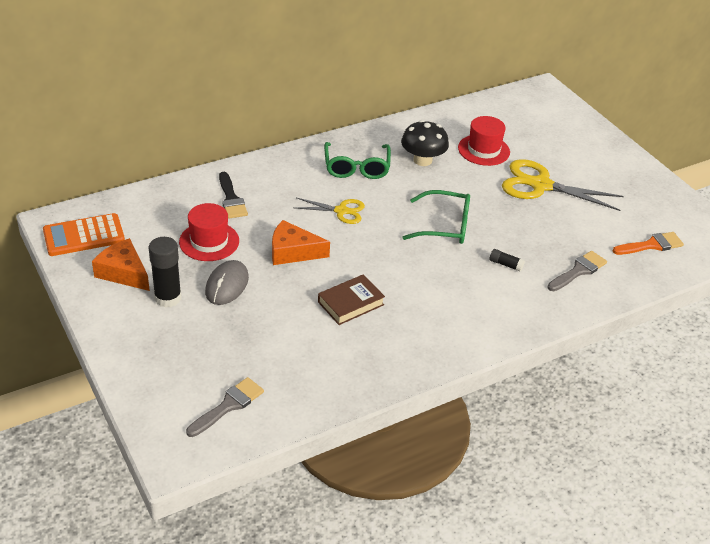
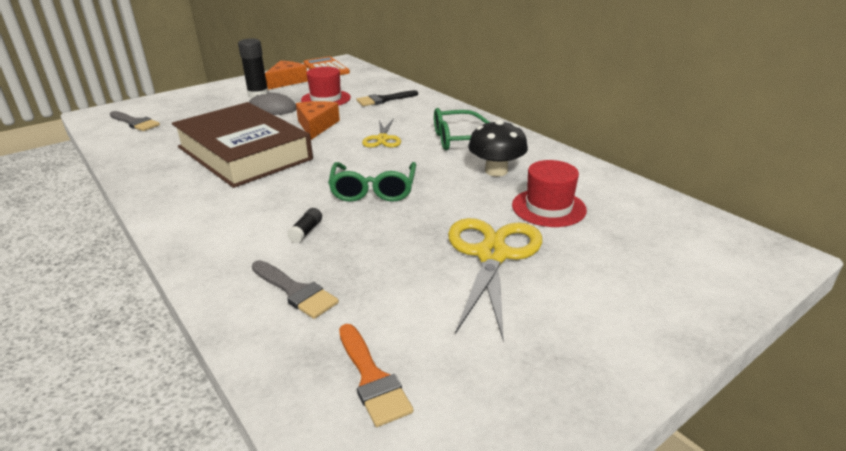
camera: 85 degrees right, 10 degrees down
(350, 303) = (244, 153): brown book -> brown book, size x2.31

